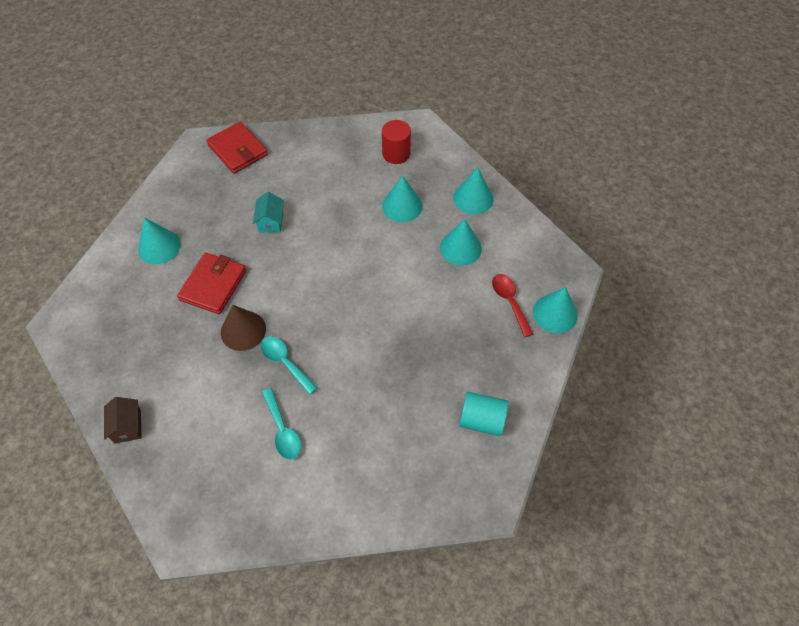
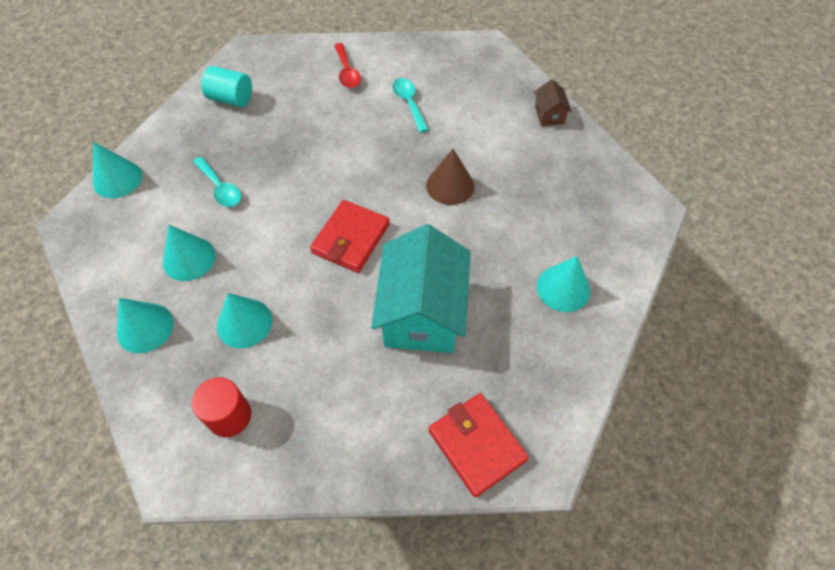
camera: 175 degrees left, 0 degrees up
(213, 285) = (488, 235): red wallet -> red wallet (351, 238)
(271, 221) = (422, 313): turquoise house -> turquoise house, size x2.31
(285, 362) = (406, 154): turquoise spoon -> turquoise spoon (220, 188)
(509, 302) = (159, 194): red spoon -> red spoon (347, 72)

